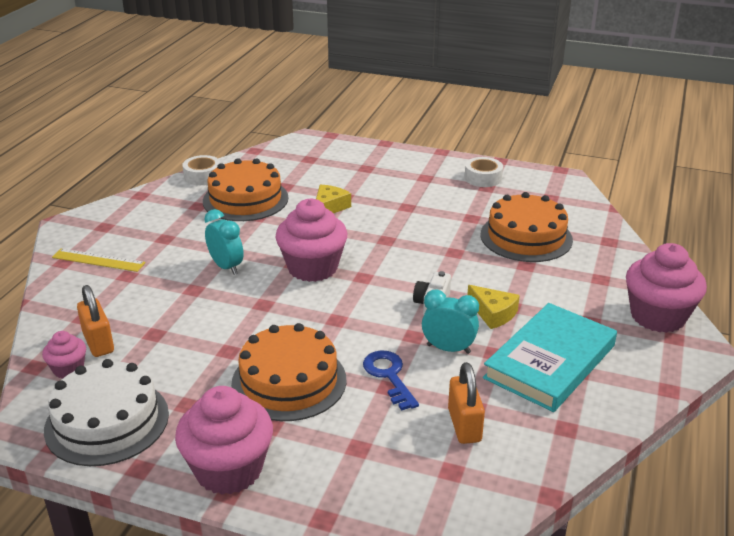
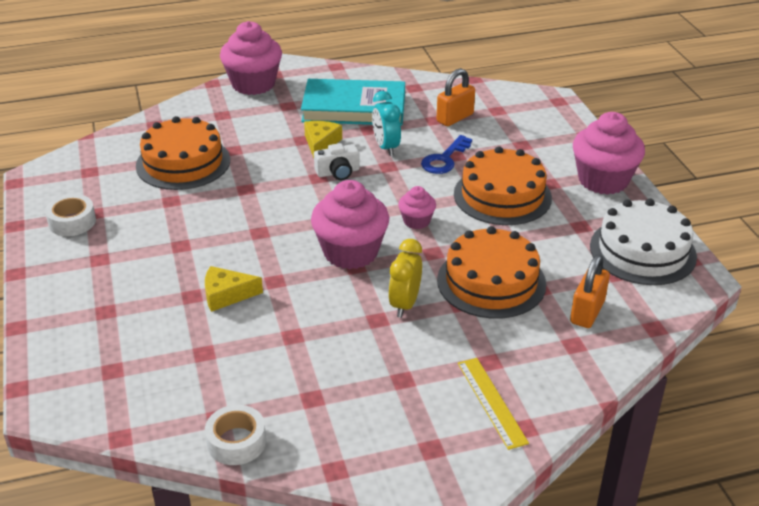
camera: 125 degrees left, 5 degrees up
(68, 369) = (631, 306): pink cupcake -> pink cupcake (416, 221)
(226, 267) = (404, 304): turquoise clock -> yellow clock
(245, 199) = (263, 367): orange cake -> orange cake (491, 282)

